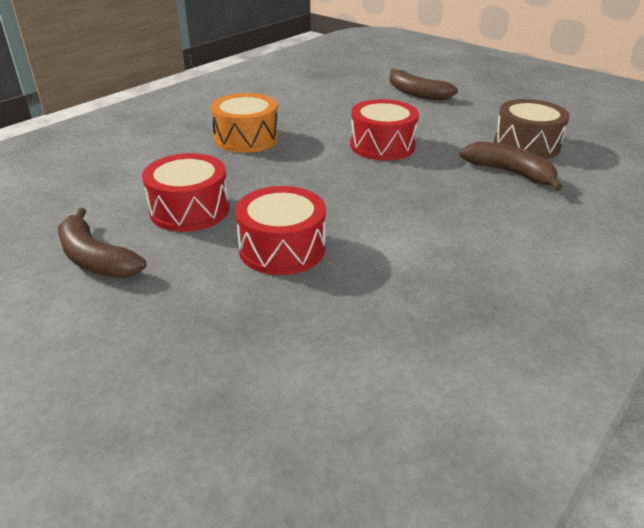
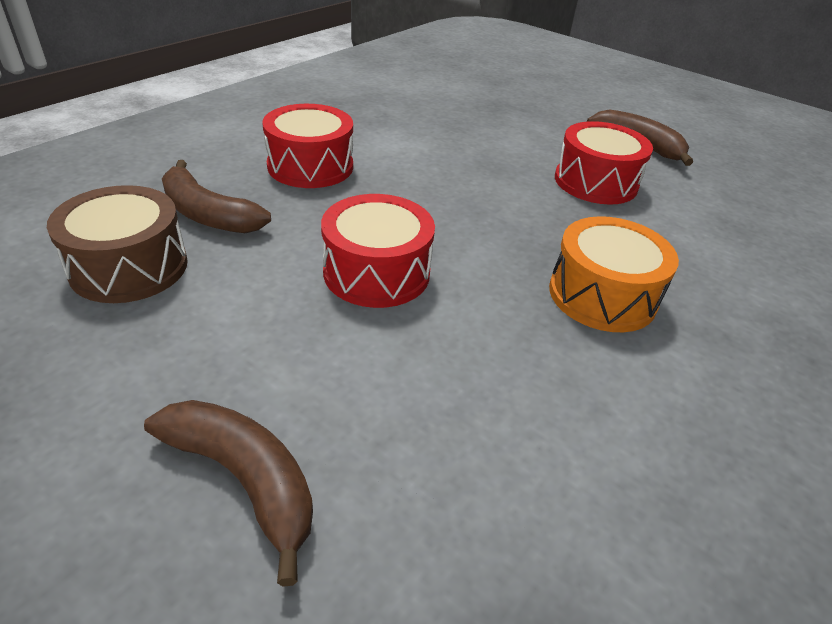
camera: 175 degrees right, 5 degrees up
(282, 248) = (487, 145): red drum -> red drum (310, 166)

